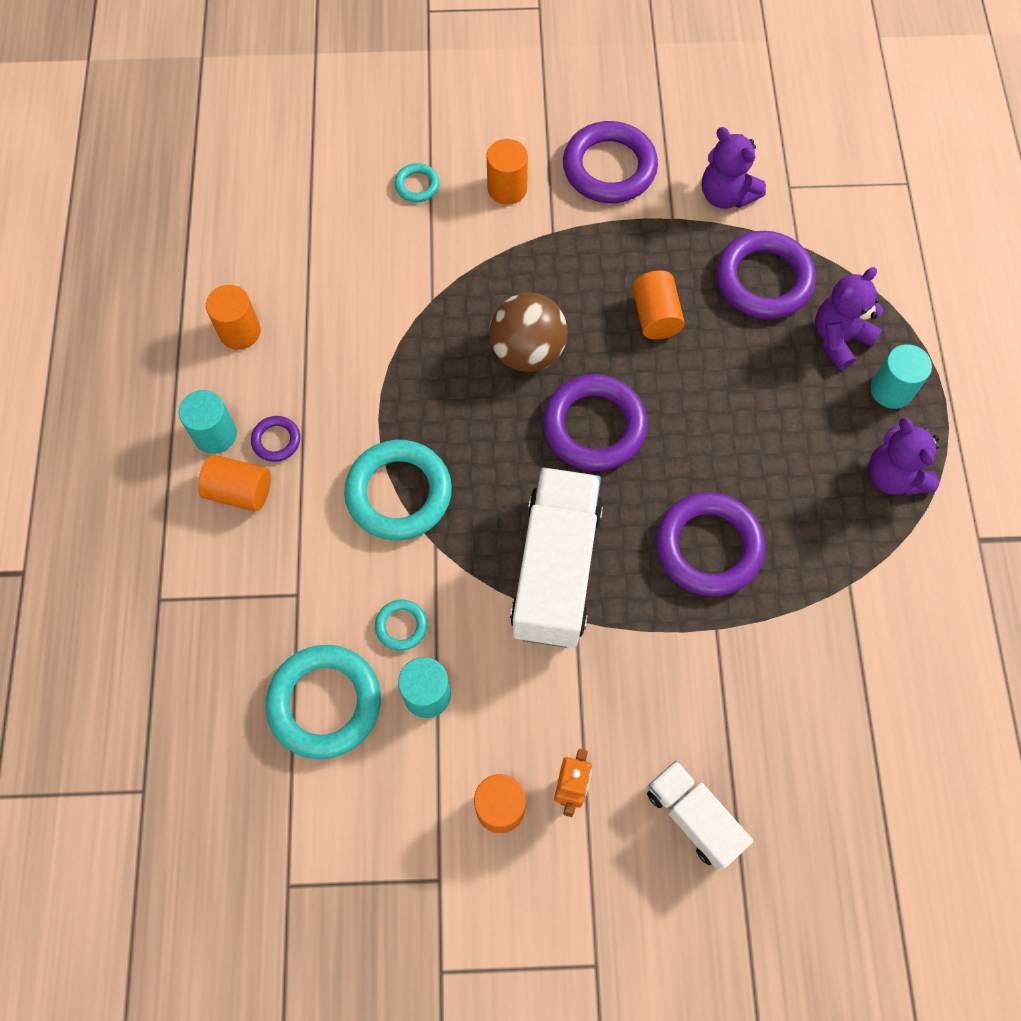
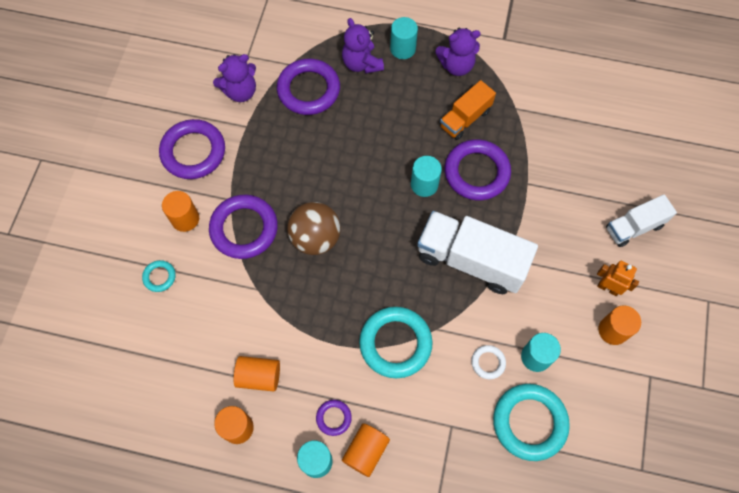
camera: 75 degrees left, 0 degrees up
(401, 626) = (488, 362): turquoise ring -> white ring
(594, 426) = (381, 213): purple ring -> purple ring (244, 229)
(655, 316) = (314, 156): orange cylinder -> orange cylinder (259, 376)
(661, 475) = (424, 184): none -> turquoise cylinder
(799, 510) = (465, 118): none -> orange truck

